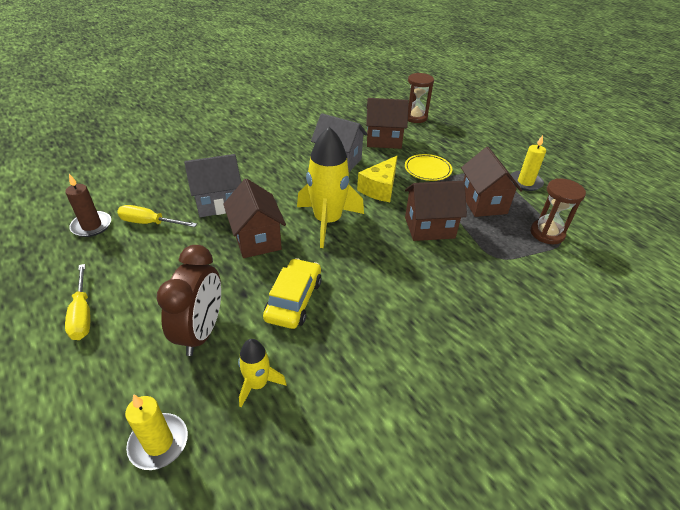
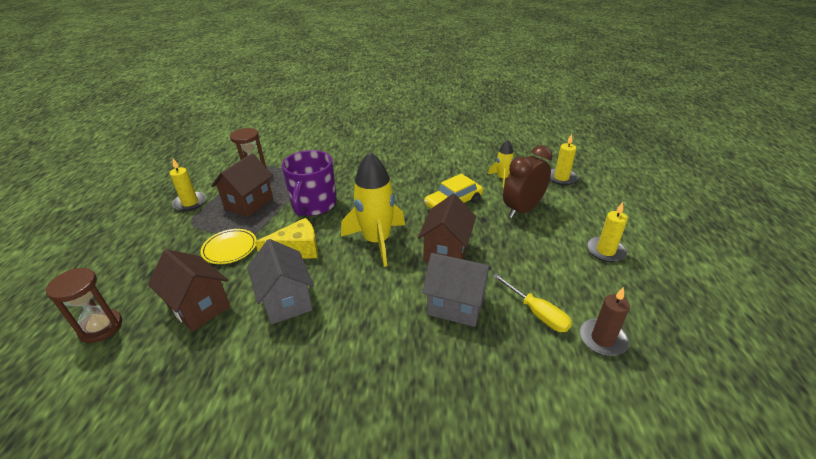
camera: 140 degrees left, 5 degrees down
(82, 314) = (605, 251): yellow screwdriver -> yellow candle
(429, 227) = (313, 205): brown house -> purple mug

